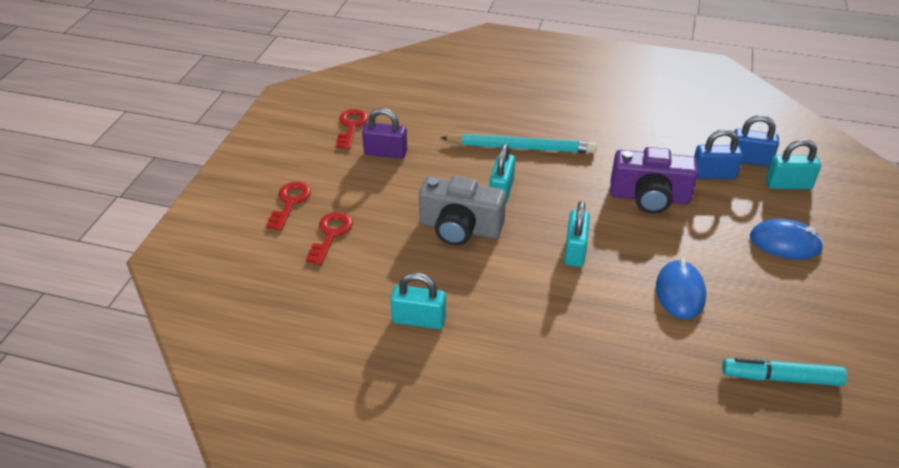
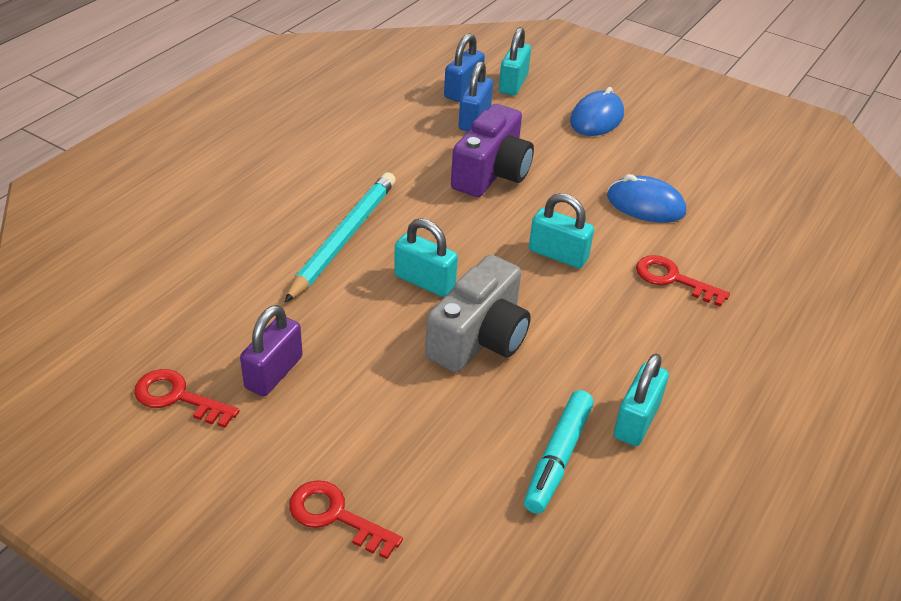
camera: 75 degrees left, 0 degrees up
(331, 235) = (436, 478): red key -> red key (673, 279)
(781, 378) = (768, 187): turquoise marker -> turquoise marker (558, 458)

